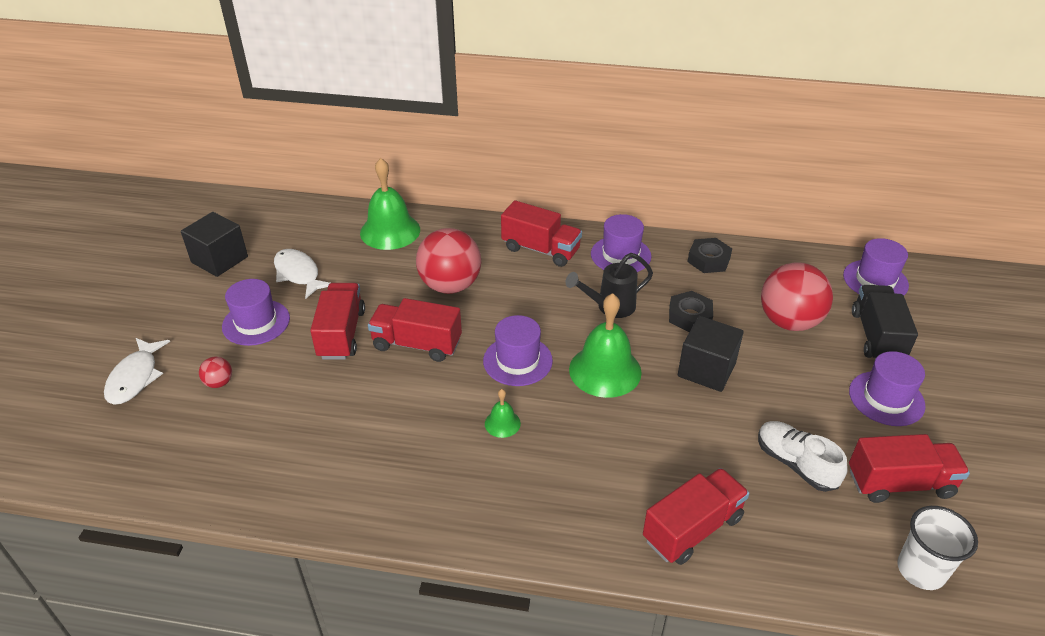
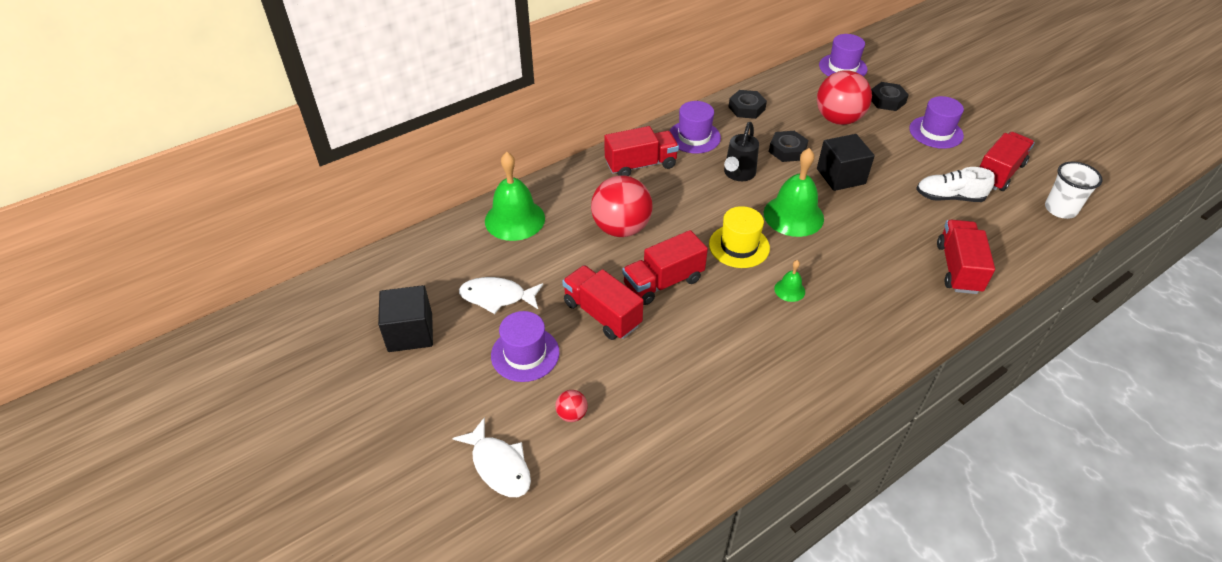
camera: 45 degrees left, 5 degrees up
(517, 361) = (739, 246): purple hat -> yellow hat
(876, 337) = (887, 100): black truck -> black nut

